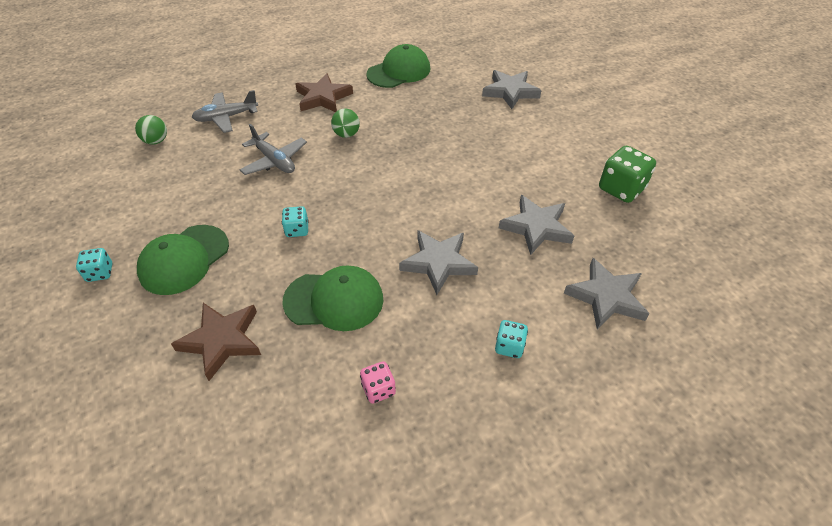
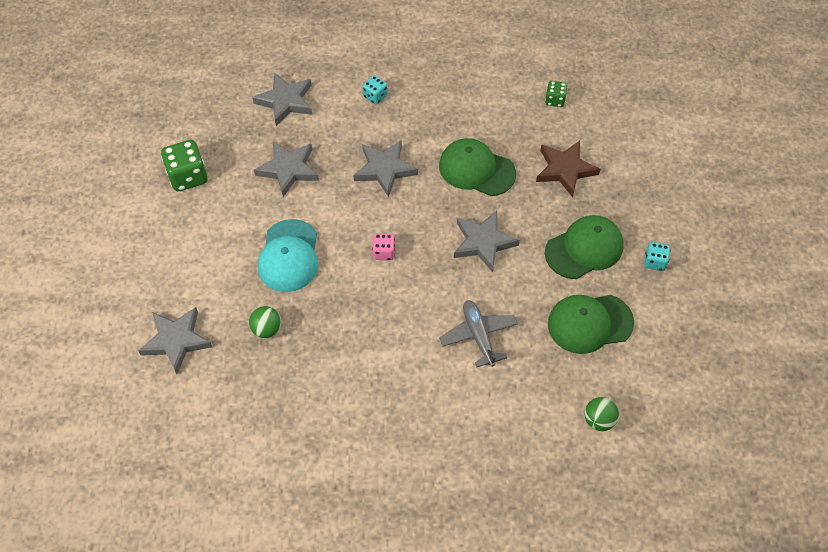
camera: 155 degrees left, 10 degrees up
(226, 117) = (513, 431): grey plane -> none
(257, 444) = (555, 100): none -> green dice
(297, 230) = (483, 242): turquoise dice -> grey star
(323, 97) = (390, 422): brown star -> none
(346, 134) = (391, 345): green ball -> green ball (267, 329)
(378, 389) = (472, 103): pink dice -> pink dice (383, 252)
(399, 71) = (276, 436): green cap -> green cap (589, 323)
(474, 162) = (289, 256): none -> turquoise cap

